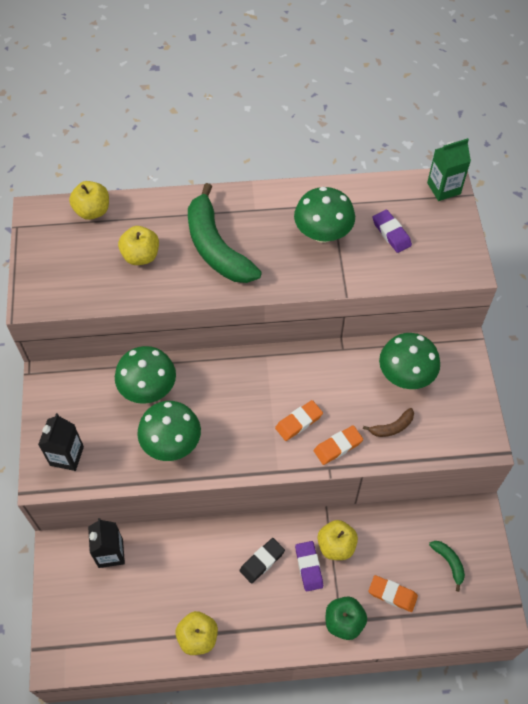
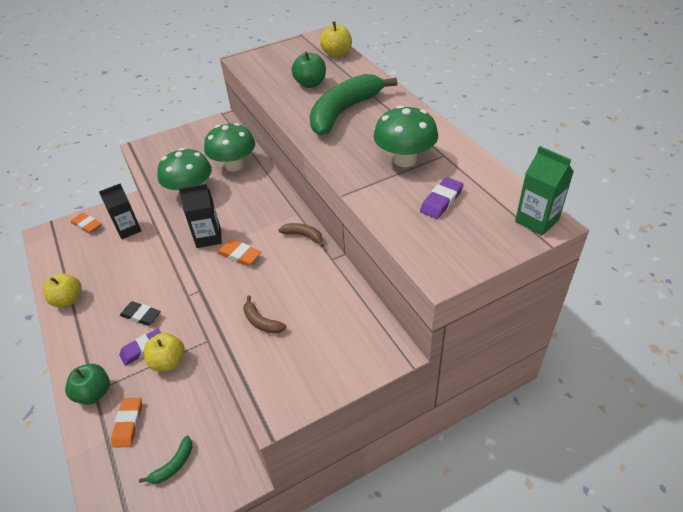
camera: 70 degrees right, 15 degrees down
(67, 456) = (163, 150): black carton -> black carton (208, 237)
(141, 256) = (310, 84): yellow apple -> green apple
(300, 360) = (303, 236): none -> brown banana
(338, 446) = (224, 289): orange eraser -> orange eraser (87, 225)
(405, 375) = (327, 314): green mushroom -> none

